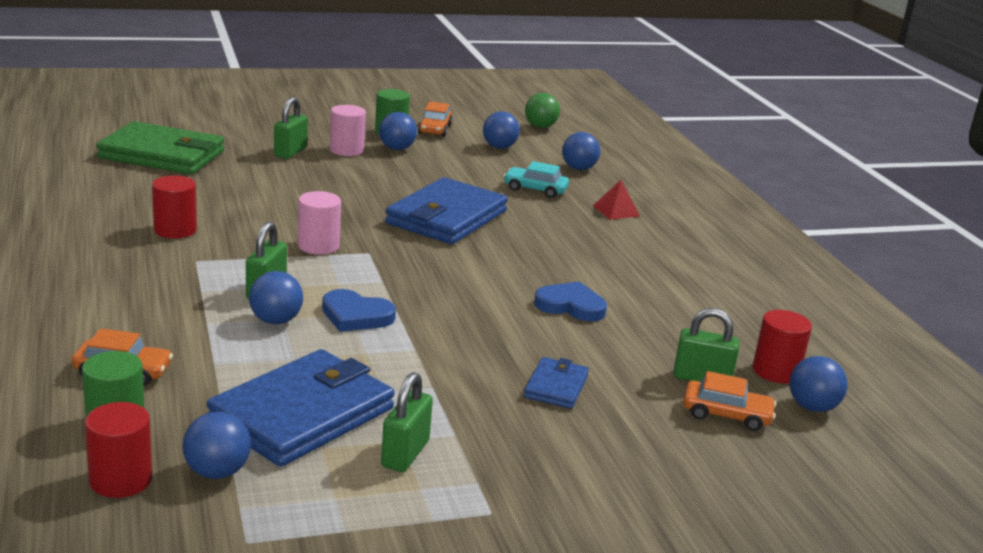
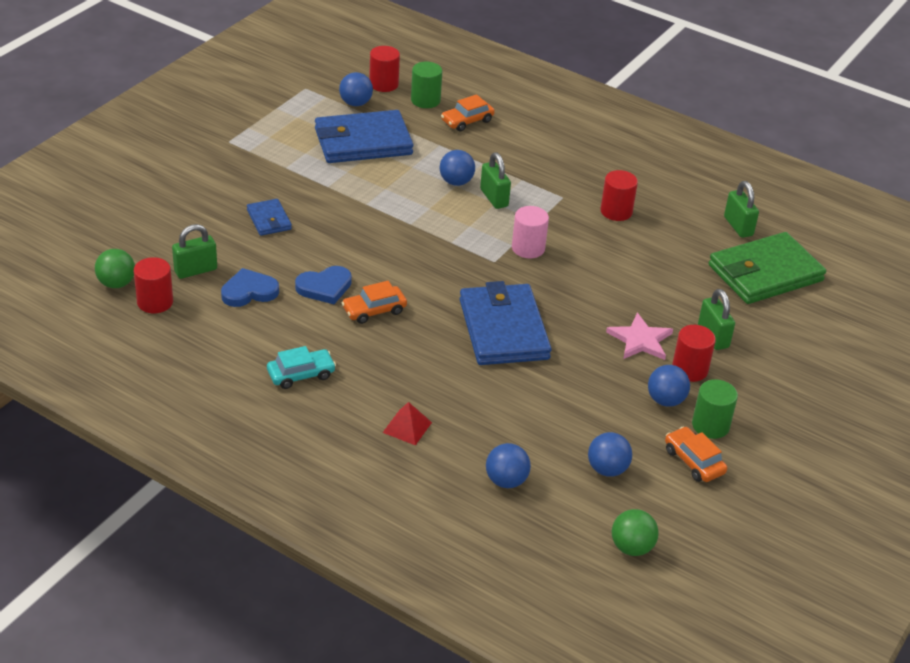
camera: 140 degrees right, 15 degrees up
(302, 414) = (363, 142): blue wallet -> blue wallet turned 75 degrees clockwise
(346, 150) = (689, 369): pink cylinder -> red cylinder
(348, 172) = (640, 340): none -> pink star
(356, 316) = (425, 208): blue heart -> blue heart (249, 291)
(405, 454) = (295, 147): green padlock -> green padlock (738, 226)
(535, 189) = (496, 415): turquoise car -> turquoise car (301, 374)
(726, 414) = (163, 251): orange car -> orange car (374, 310)
(812, 407) = (116, 283): blue ball -> green ball

